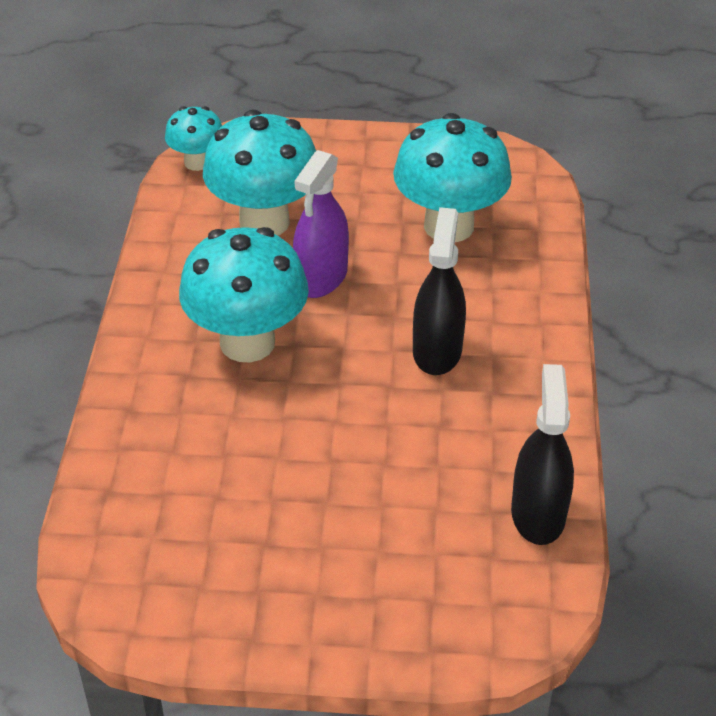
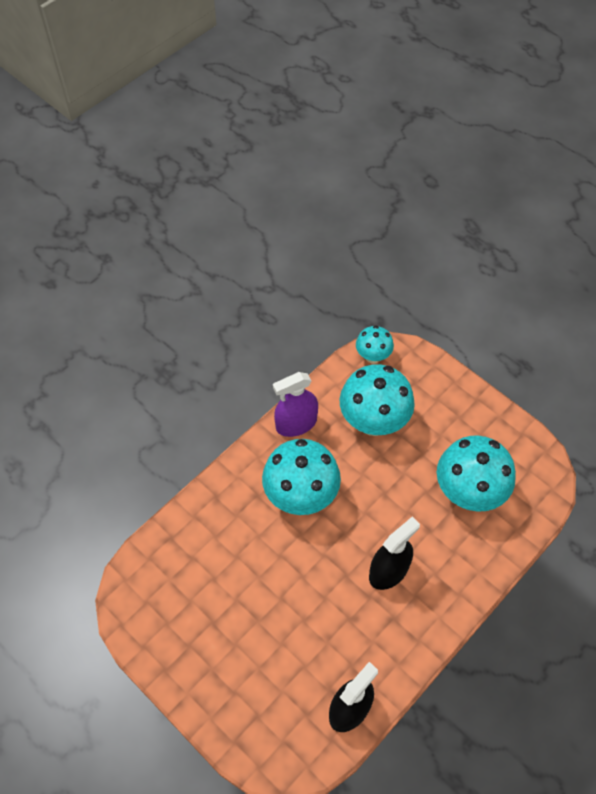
camera: 40 degrees right, 15 degrees up
(321, 277) = (371, 480): purple spray bottle -> purple spray bottle (296, 424)

